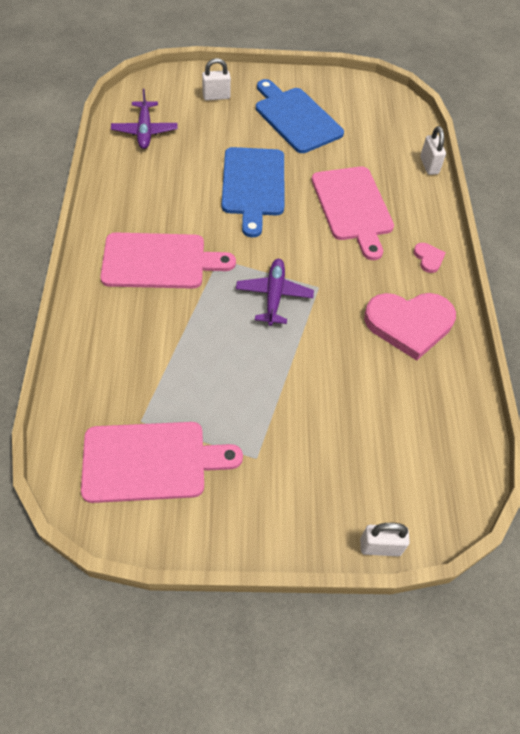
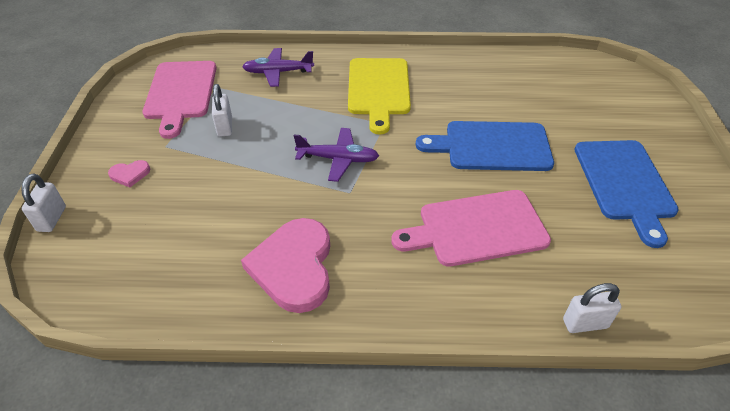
camera: 95 degrees right, 10 degrees down
(145, 131) = (549, 74): purple plane -> purple plane (278, 72)
(159, 261) = (378, 89): pink cutting board -> yellow cutting board
(216, 96) = (630, 119): white padlock -> white padlock (225, 127)
(296, 118) = (624, 183): blue cutting board -> blue cutting board turned 120 degrees clockwise
(428, 258) = (398, 299): pink heart -> pink heart (130, 174)

